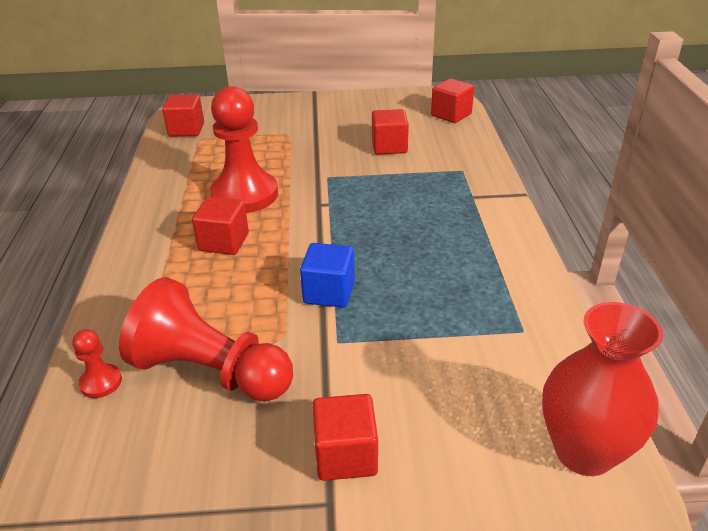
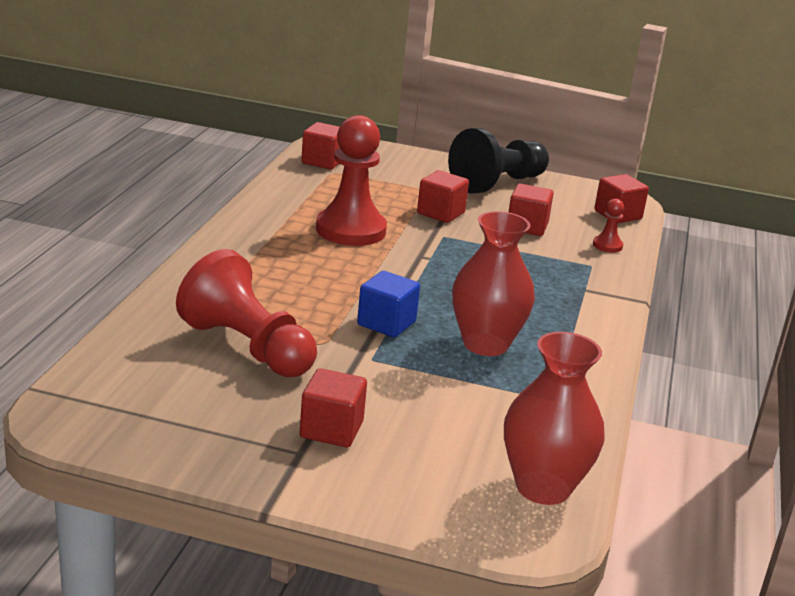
camera: 15 degrees right, 10 degrees down
(101, 382) = (152, 329): red pawn -> red pawn (607, 245)
(224, 242) = (309, 261): red cube -> red cube (440, 213)
(342, 111) = (497, 183): none -> black pawn
(428, 286) = (485, 344): none -> red vase

